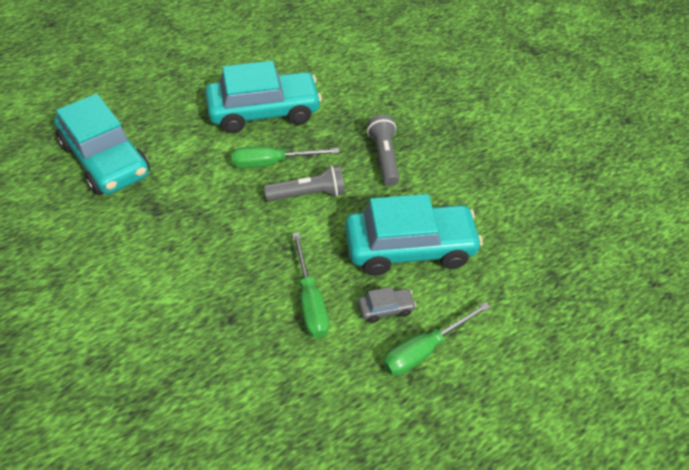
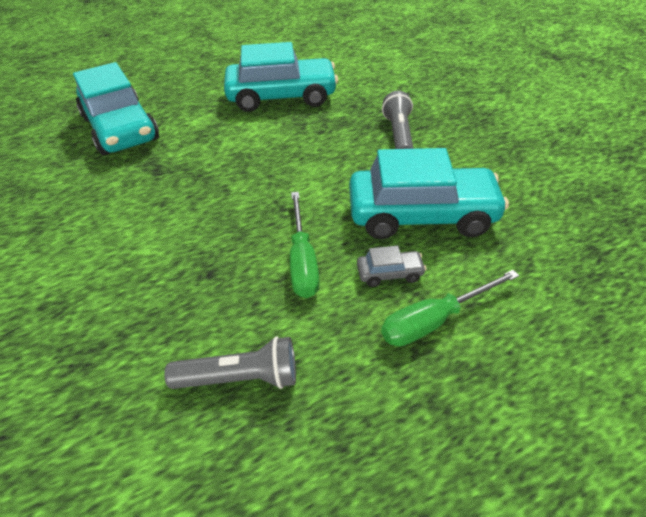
camera: 10 degrees right, 5 degrees down
(272, 163) = (282, 136): green screwdriver -> none
(308, 194) = (315, 163): grey flashlight -> grey flashlight (240, 378)

